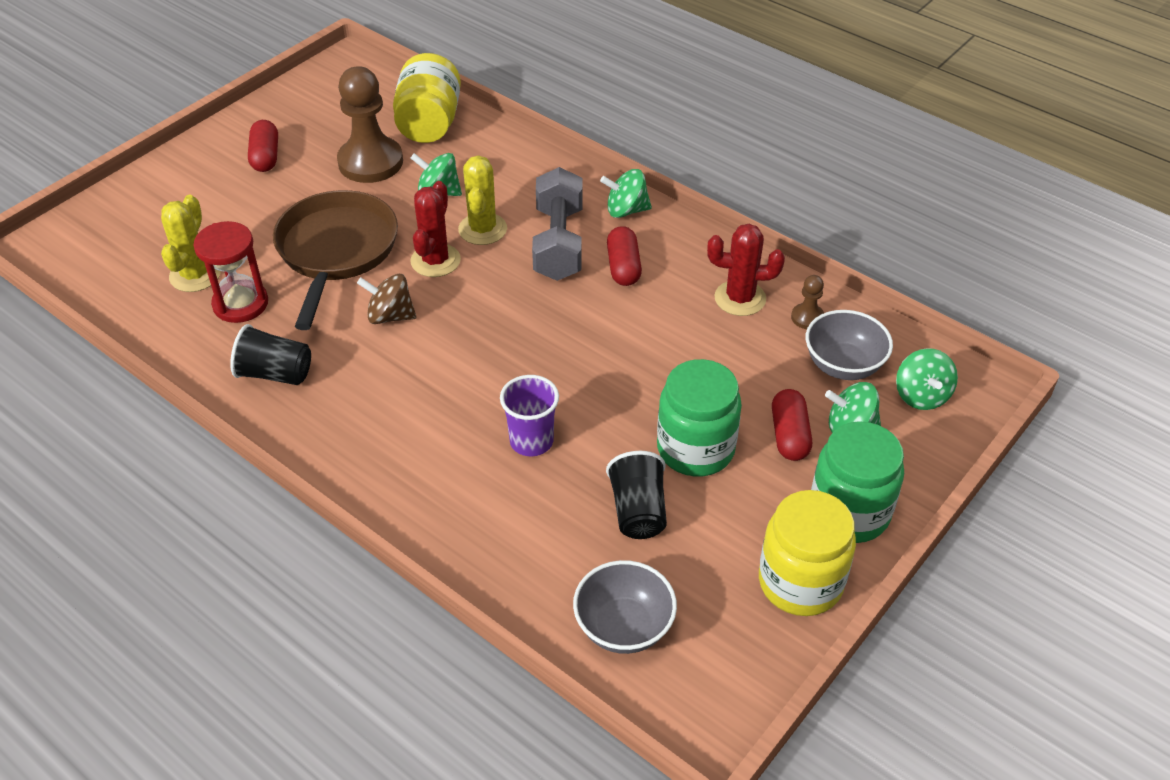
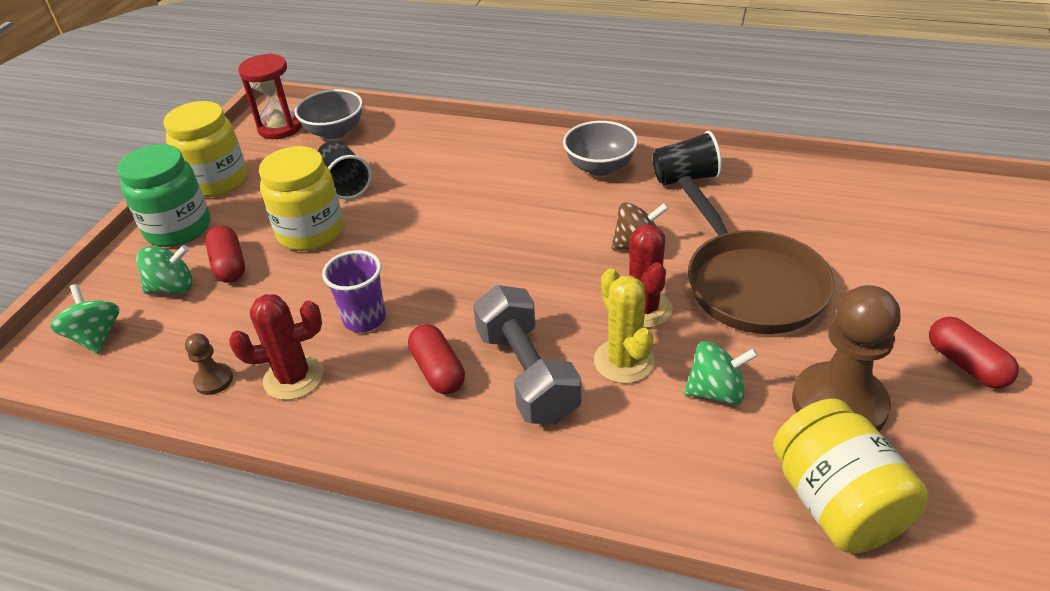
camera: 160 degrees right, 5 degrees down
(195, 275) = (848, 221): yellow cactus -> none
(240, 304) = (777, 213): red hourglass -> red hourglass (280, 127)
(531, 441) = (447, 198): purple cup -> purple cup (364, 319)
(626, 210) = (468, 450): green spinning top -> none
(695, 449) = (310, 232): green jar -> yellow jar
(843, 365) = (175, 341): grey bowl -> grey bowl (600, 167)

